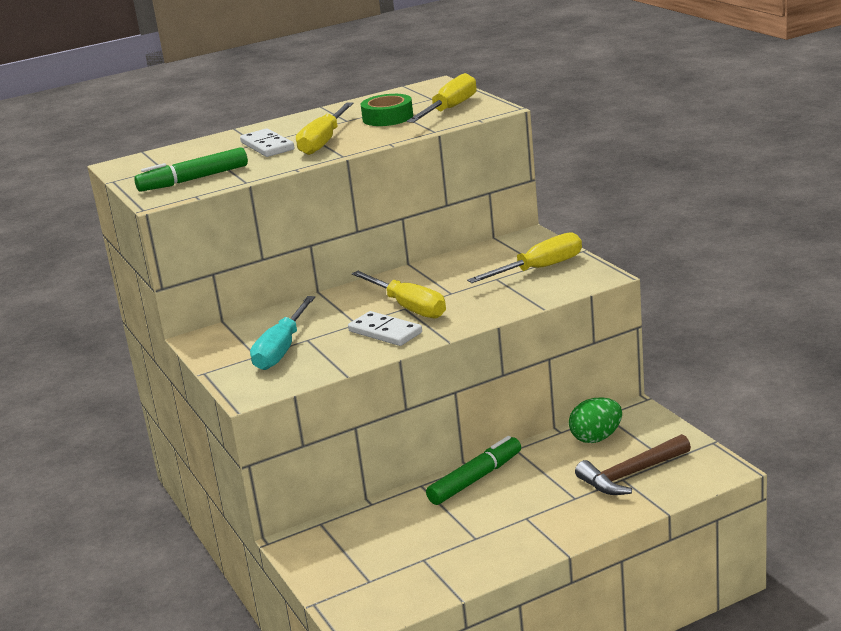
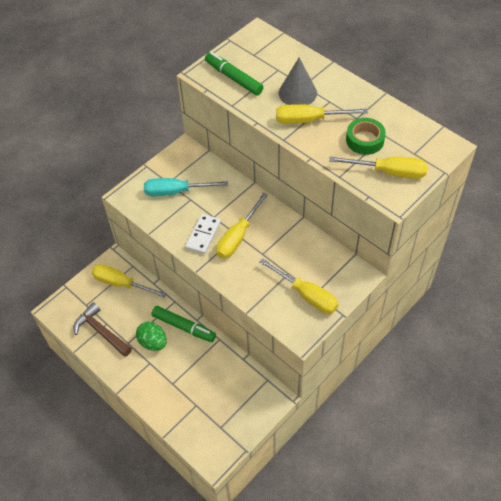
camera: 70 degrees right, 30 degrees up
(267, 146) = (297, 93): white domino -> grey cone
(349, 537) = (121, 283): none -> yellow screwdriver
(596, 438) = (239, 381): green egg -> green egg (153, 342)
(630, 475) = (200, 409): brown hammer -> brown hammer (101, 331)

